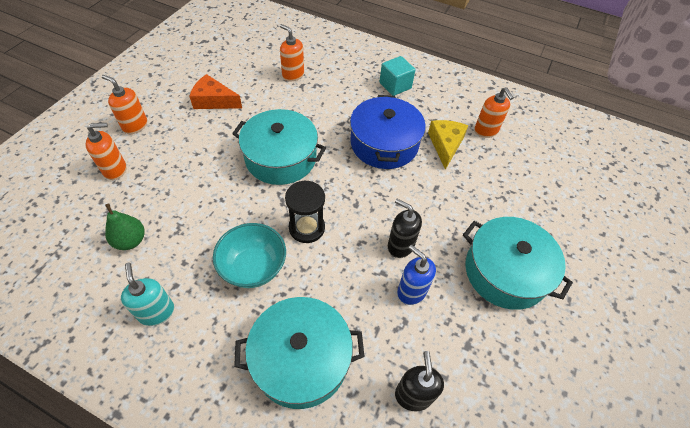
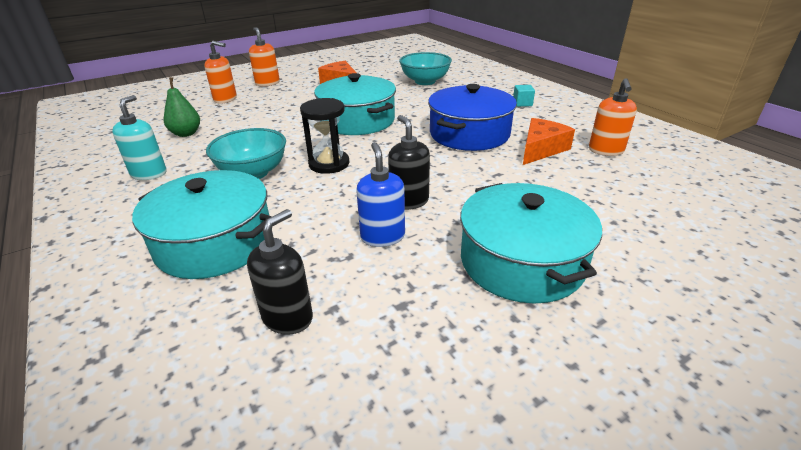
camera: 35 degrees right, 20 degrees down
(293, 75) = (425, 81): orange soap dispenser -> turquoise bowl
(395, 85) = (522, 103): turquoise cube -> turquoise cube, size x0.60
(445, 145) = (541, 149): yellow cheese -> orange cheese

